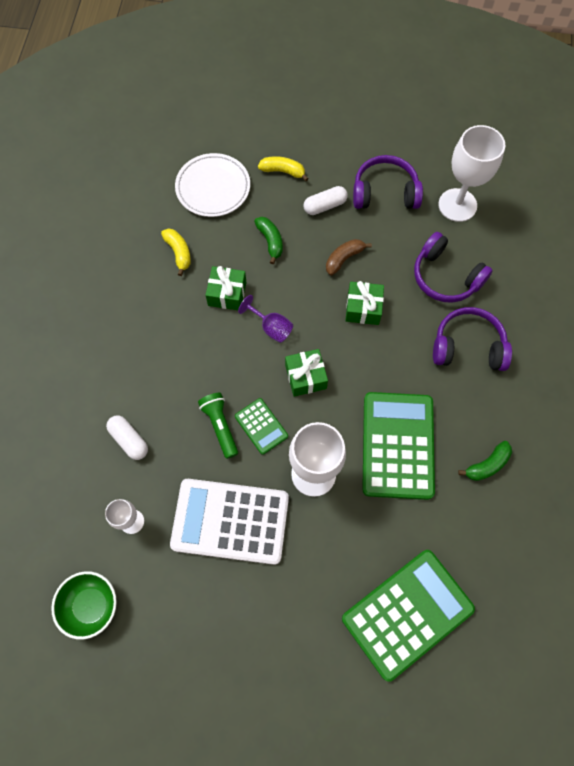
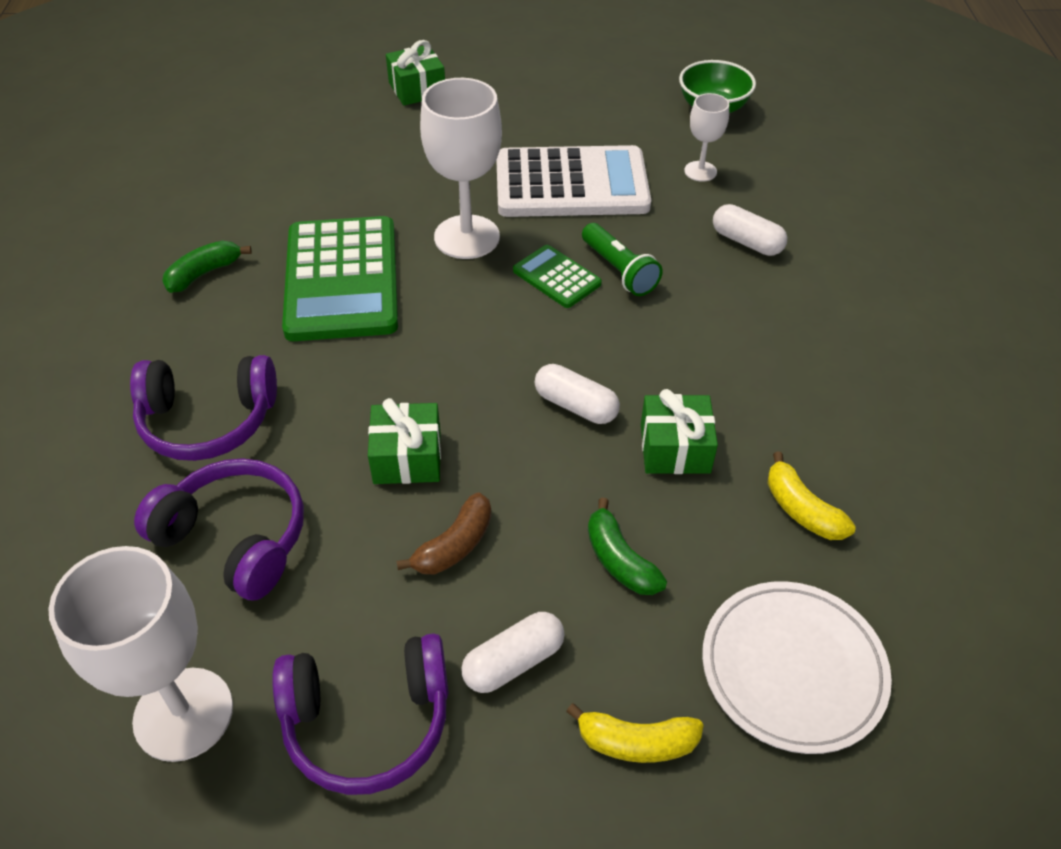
camera: 170 degrees right, 20 degrees down
(271, 327) = (576, 405): purple goblet -> white capsule
(305, 377) = (499, 343): green gift -> green gift (417, 89)
(407, 613) = (332, 138): green calculator -> none

